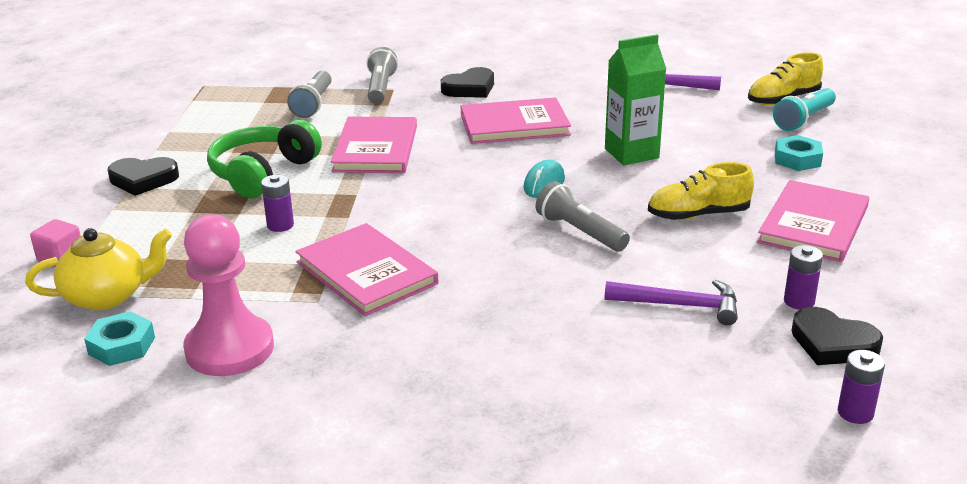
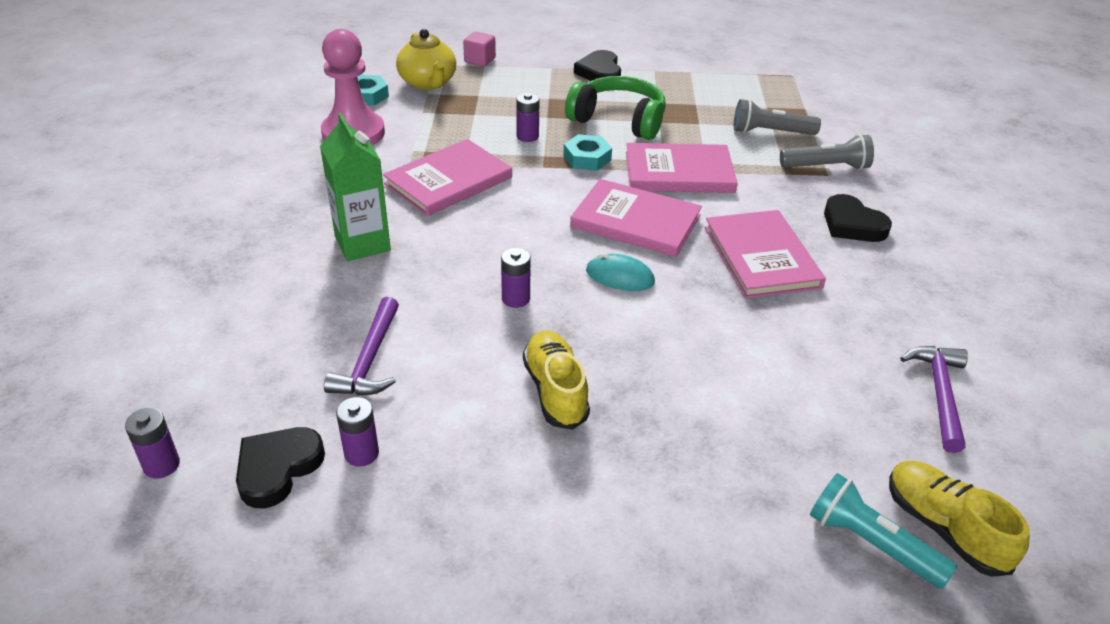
camera: 85 degrees right, 10 degrees up
(580, 232) = (515, 299): grey flashlight -> purple battery
(631, 153) = (707, 346): green carton -> green carton (362, 244)
(797, 159) = (725, 511): turquoise nut -> turquoise nut (587, 158)
(813, 225) = (534, 497): pink book -> pink book (635, 221)

